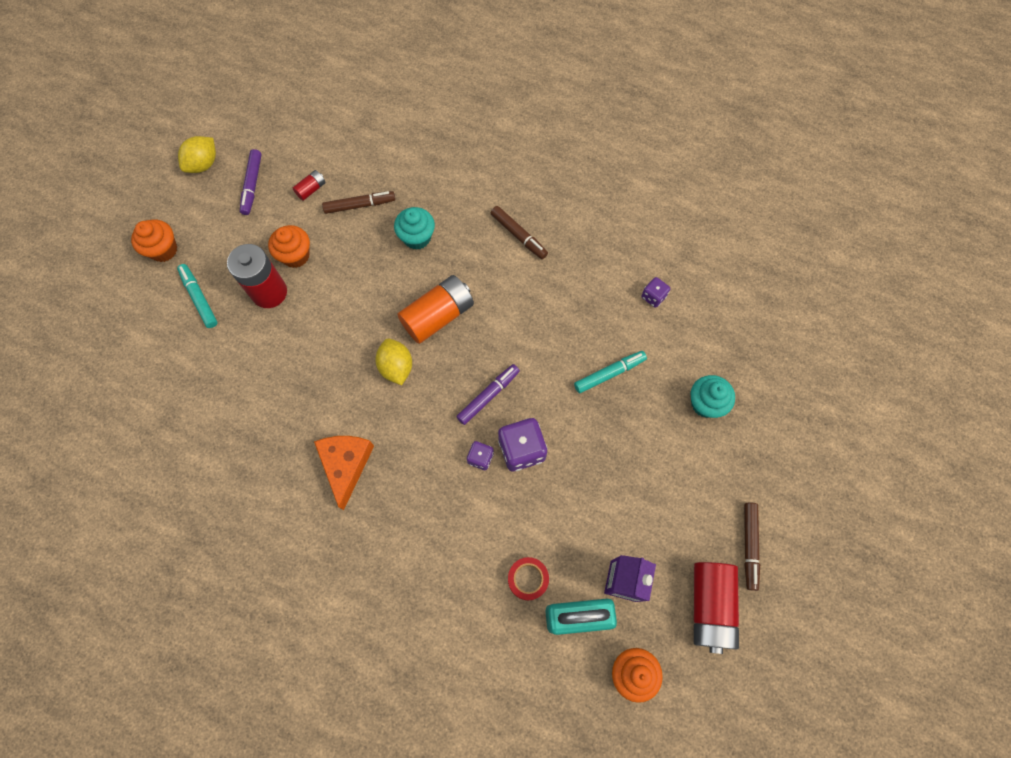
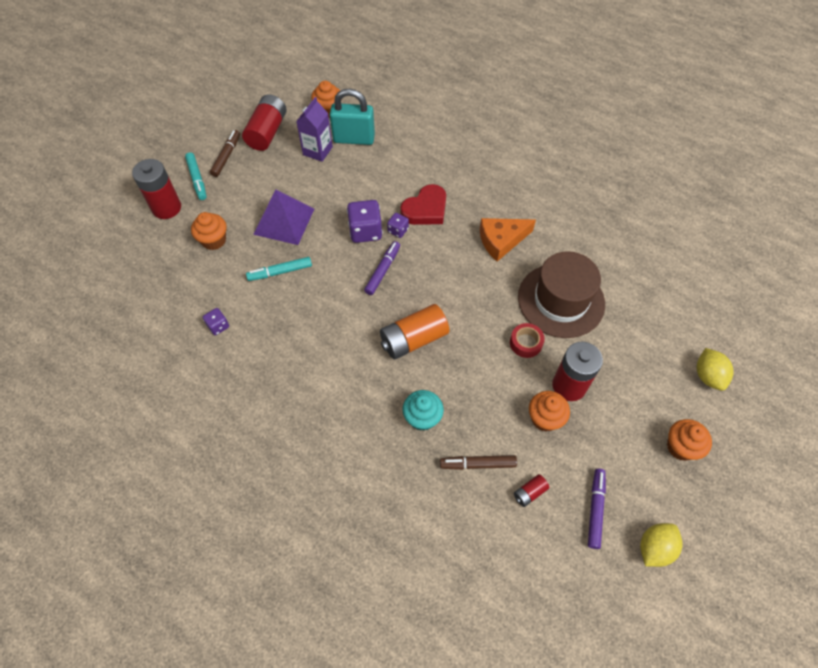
camera: 170 degrees left, 10 degrees down
(199, 298) = (636, 390): turquoise marker -> turquoise marker (197, 179)
(273, 391) = (561, 300): none -> brown hat
(346, 465) = (501, 241): orange cheese -> orange cheese turned 60 degrees clockwise
(396, 367) = (455, 303): yellow lemon -> yellow lemon (708, 376)
(449, 499) = (425, 209): none -> red heart
(488, 396) = (382, 270): purple marker -> purple marker turned 150 degrees clockwise
(518, 235) = (322, 403): brown marker -> none
(528, 579) = (380, 160): red tape -> red tape (526, 343)
(629, 447) = (284, 221): none -> purple pyramid
(705, 403) = (214, 240): turquoise cupcake -> orange cupcake
(787, 442) = (166, 208): none -> red battery

